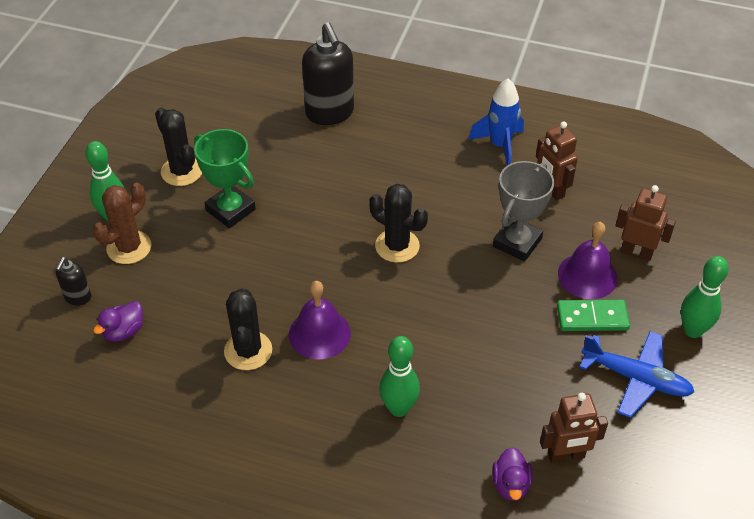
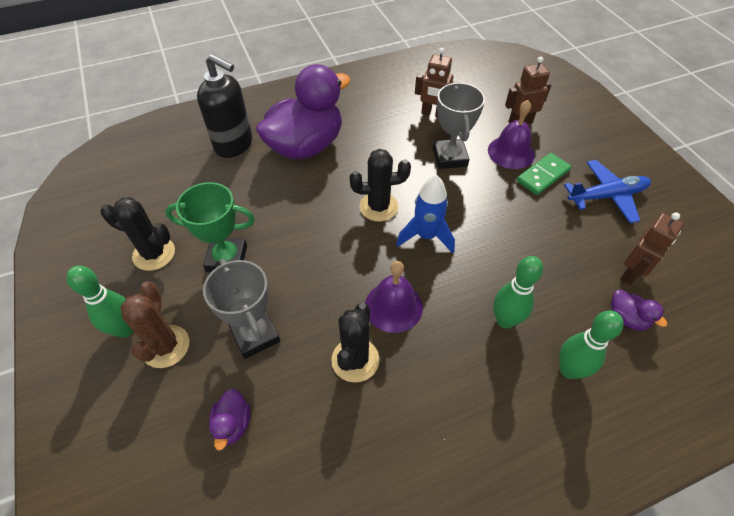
camera: 40 degrees left, 5 degrees up
(78, 297) = (157, 425): black soap dispenser -> none
(195, 282) = (255, 335): none -> grey trophy
(248, 351) = (355, 360): black cactus -> black cactus turned 60 degrees clockwise
(391, 151) = (306, 146): none -> purple duck
(500, 145) = (372, 104): blue rocket -> blue rocket (426, 236)
(692, 330) = (599, 148): green bowling pin -> green bowling pin (569, 370)

